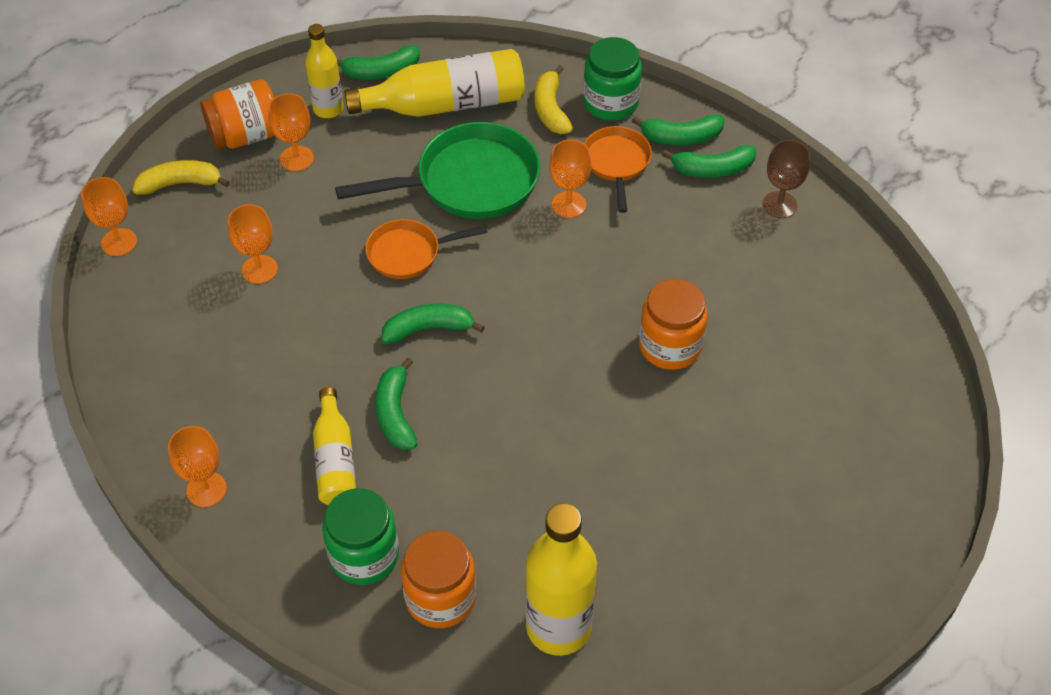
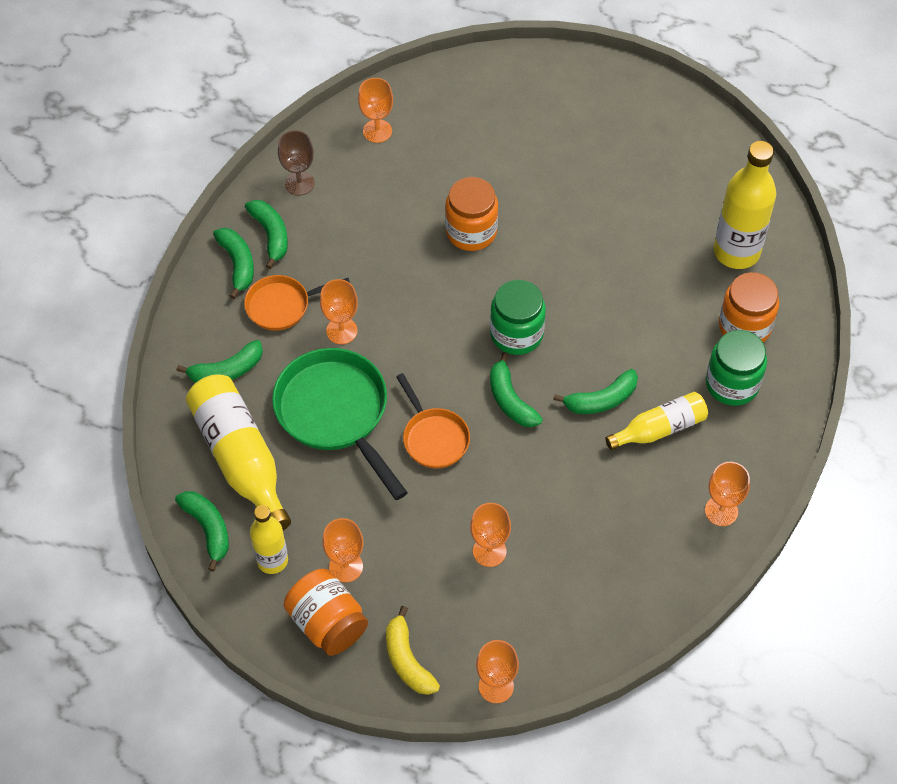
camera: 105 degrees left, 5 degrees up
(550, 109) = (227, 371): yellow banana -> green banana
(610, 103) = (206, 325): green jar -> green jar (516, 334)
(844, 289) = (377, 131): none -> orange goblet

